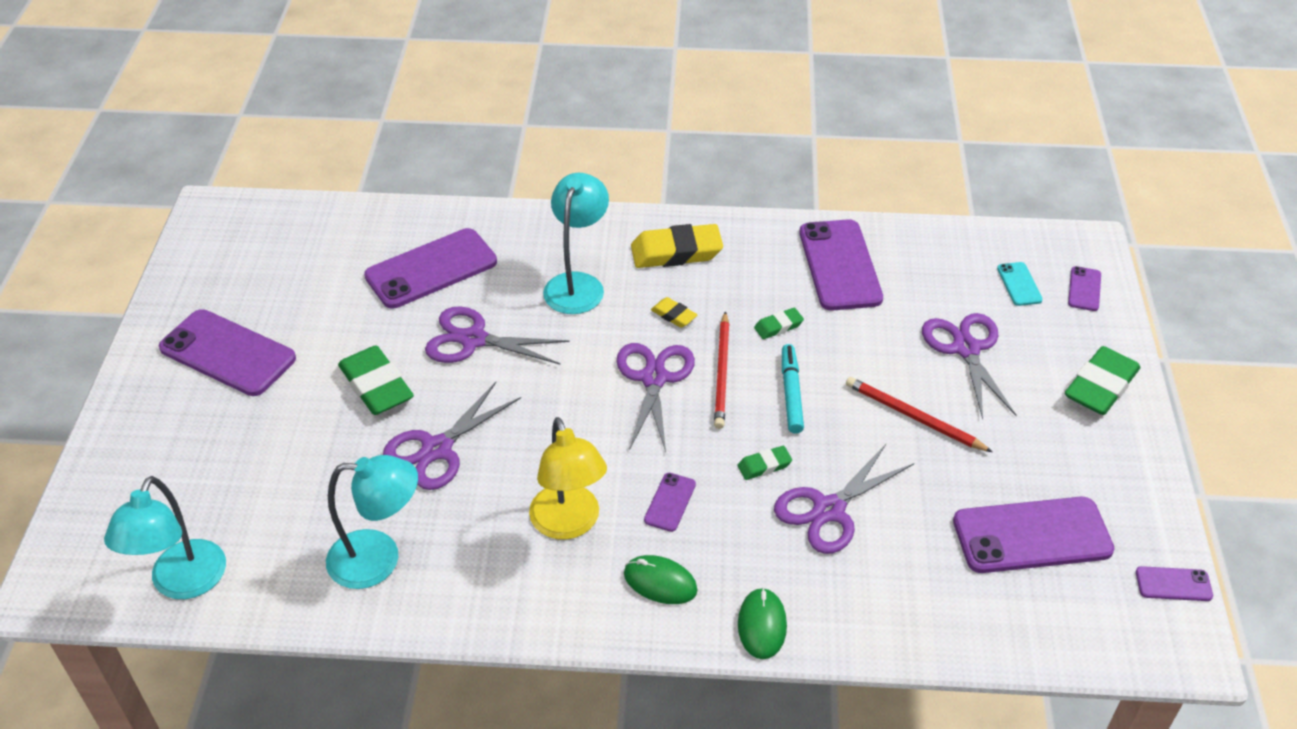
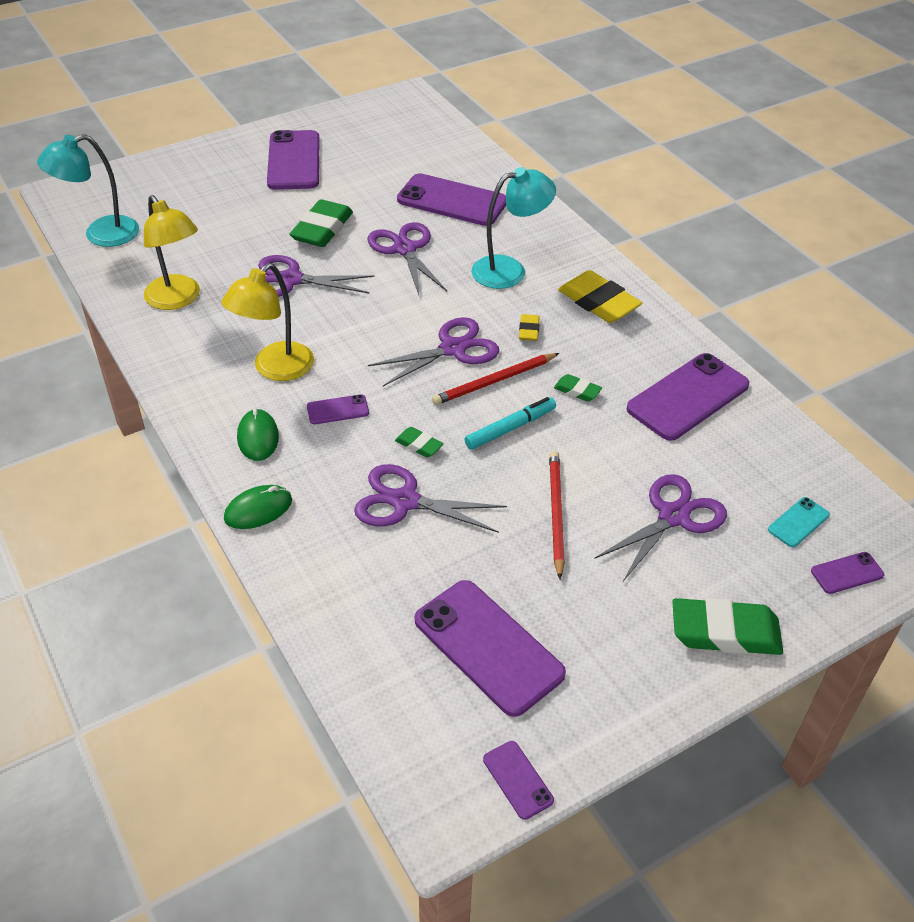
camera: 55 degrees right, 0 degrees up
(379, 559) = (177, 299): turquoise lamp -> yellow lamp

